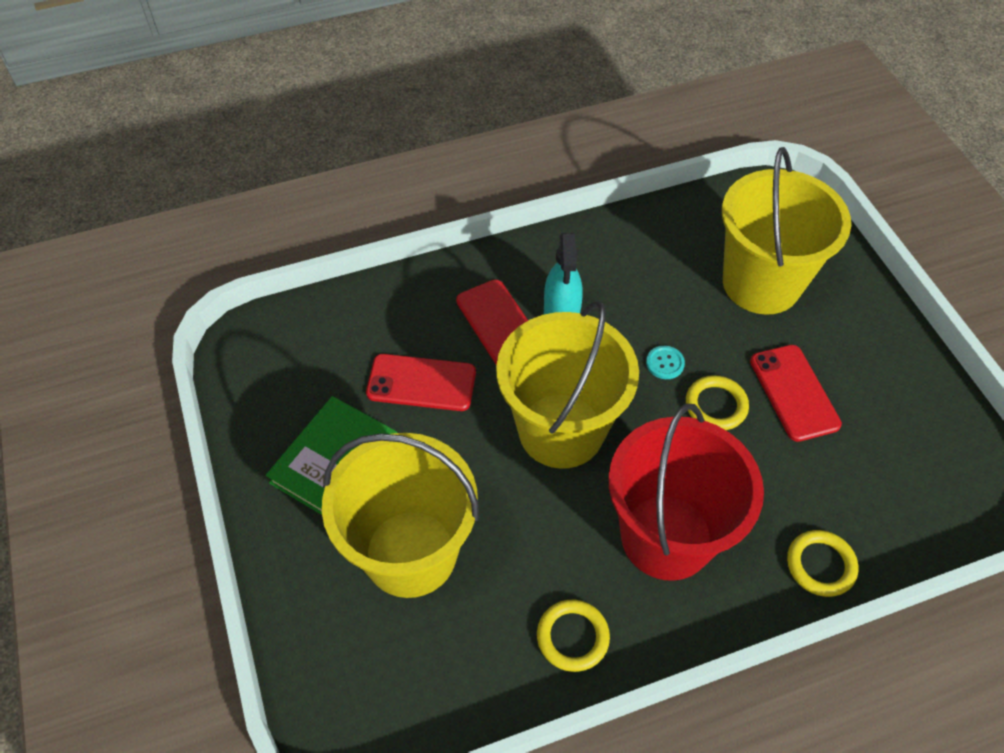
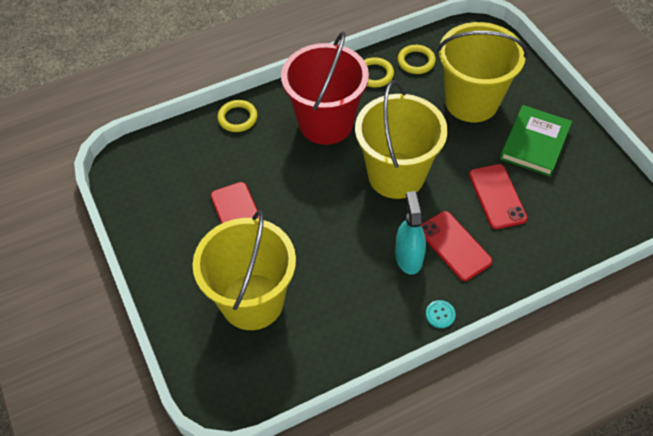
camera: 175 degrees right, 0 degrees up
(421, 383) = (497, 196): red phone -> red phone turned 75 degrees clockwise
(665, 363) = (329, 227): turquoise button -> turquoise button (440, 314)
(716, 405) = (293, 201): yellow ring -> yellow ring (416, 61)

